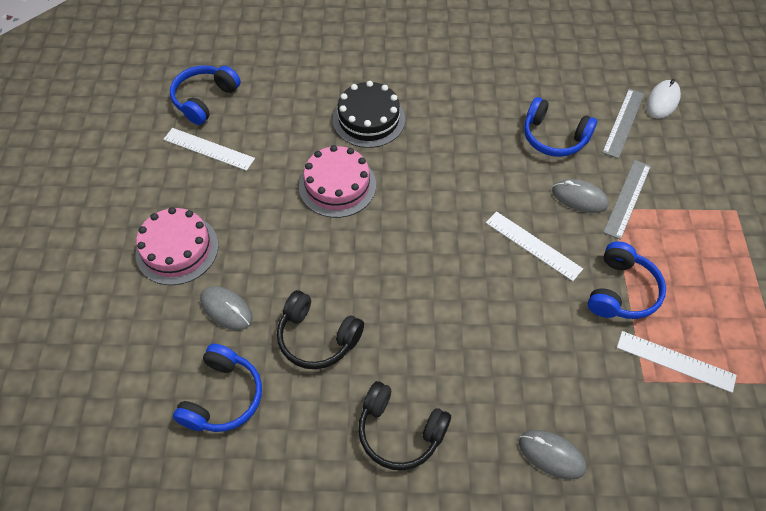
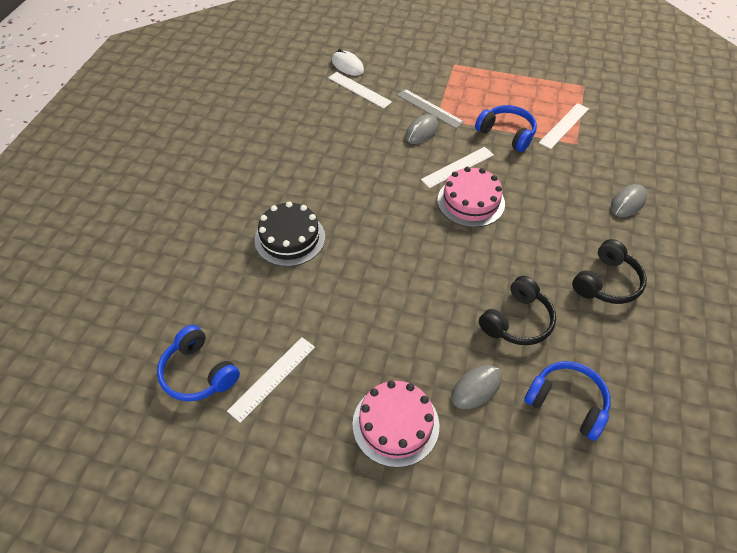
camera: 75 degrees left, 5 degrees down
(337, 185) = (359, 276): pink cake -> pink cake (471, 201)
(554, 137) = (359, 129): blue headphones -> none
(623, 122) = (359, 90): grey ruler -> white ruler

